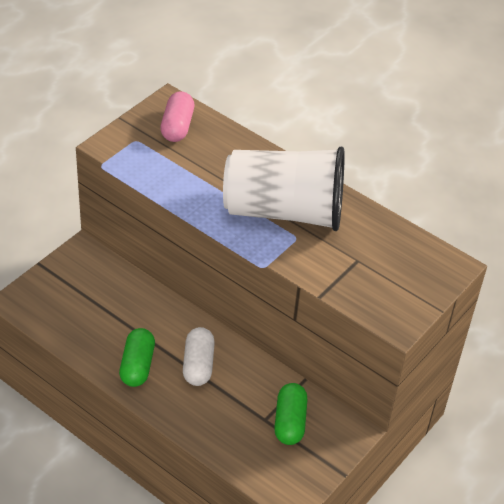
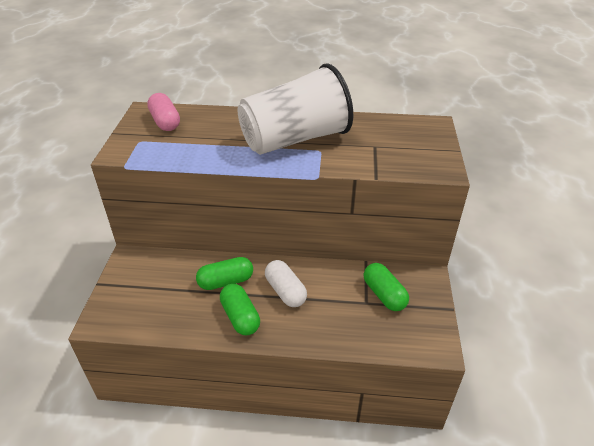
camera: 30 degrees left, 5 degrees down
(151, 324) = (226, 281): none -> green capsule

